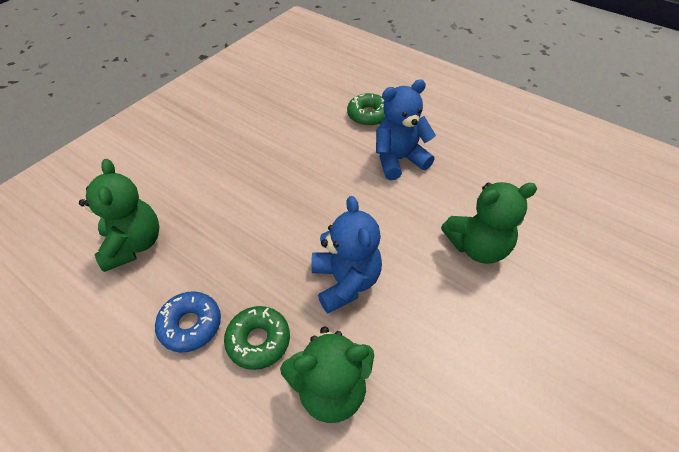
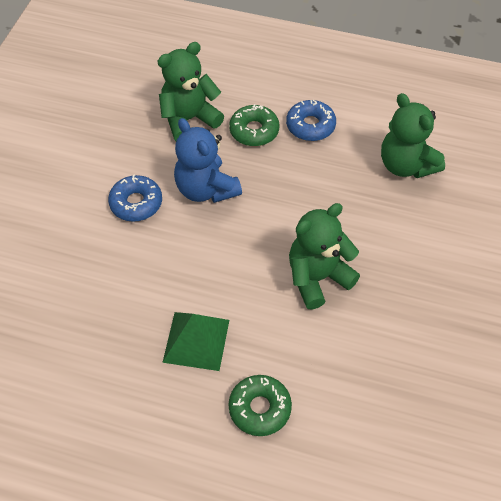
camera: 160 degrees right, 5 degrees up
(399, 160) = (196, 341): blue teddy bear -> green pyramid
(425, 288) = (136, 203): none -> blue donut
(477, 246) = (92, 256): green teddy bear -> green teddy bear (318, 278)

